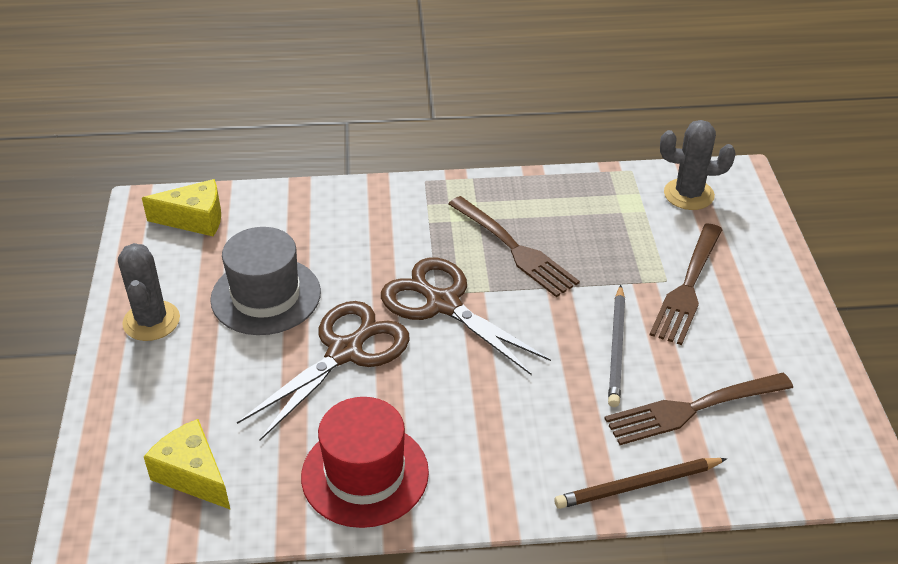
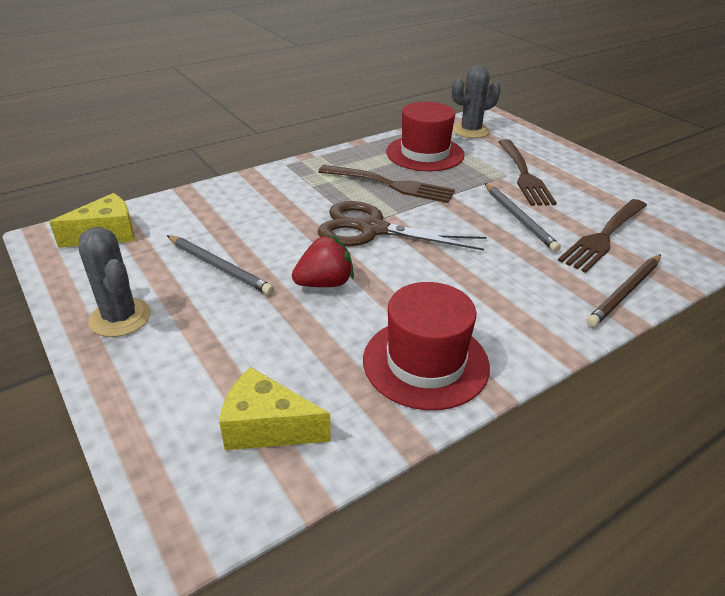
camera: 30 degrees left, 5 degrees down
(266, 296) = (219, 267): grey hat -> grey pencil
(345, 352) = (325, 283): brown scissors -> red strawberry
(596, 214) = (425, 153): none -> red hat

